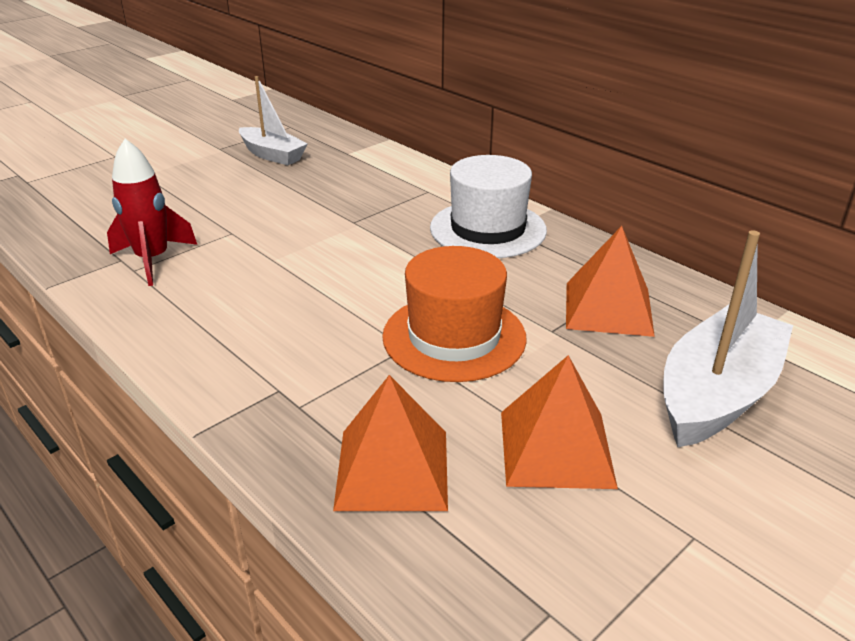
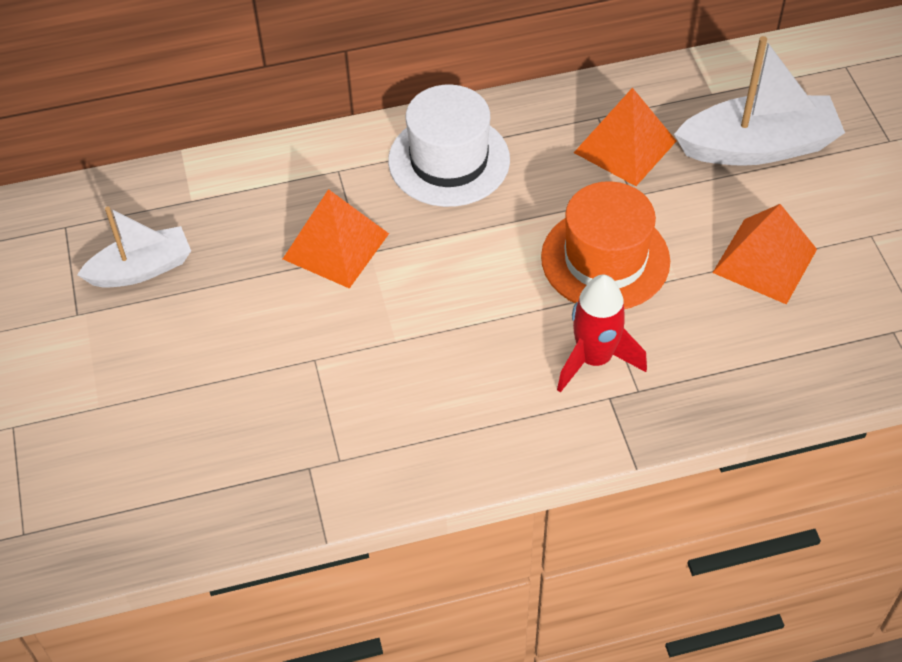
camera: 60 degrees left, 20 degrees up
(153, 260) = (330, 439): red rocket -> red rocket (594, 359)
(392, 469) = (738, 359): orange pyramid -> orange pyramid (335, 246)
(717, 394) = (758, 147): white boat -> white boat turned 105 degrees clockwise

